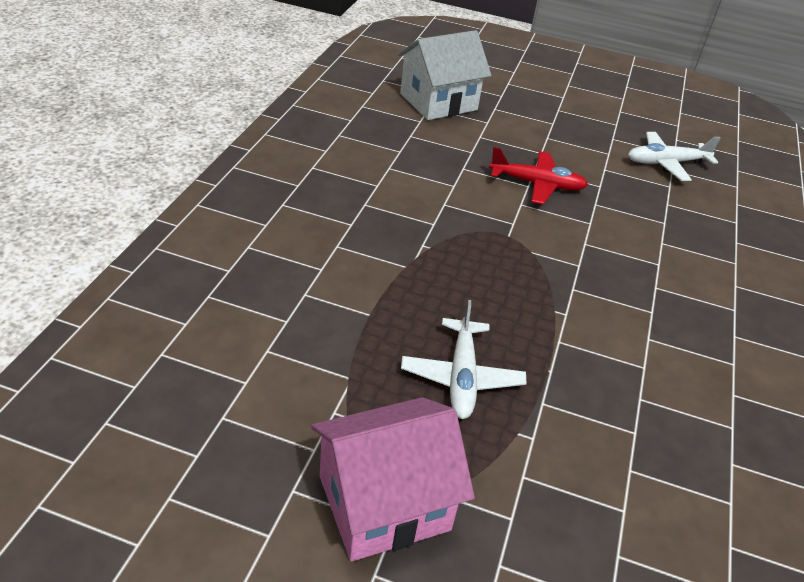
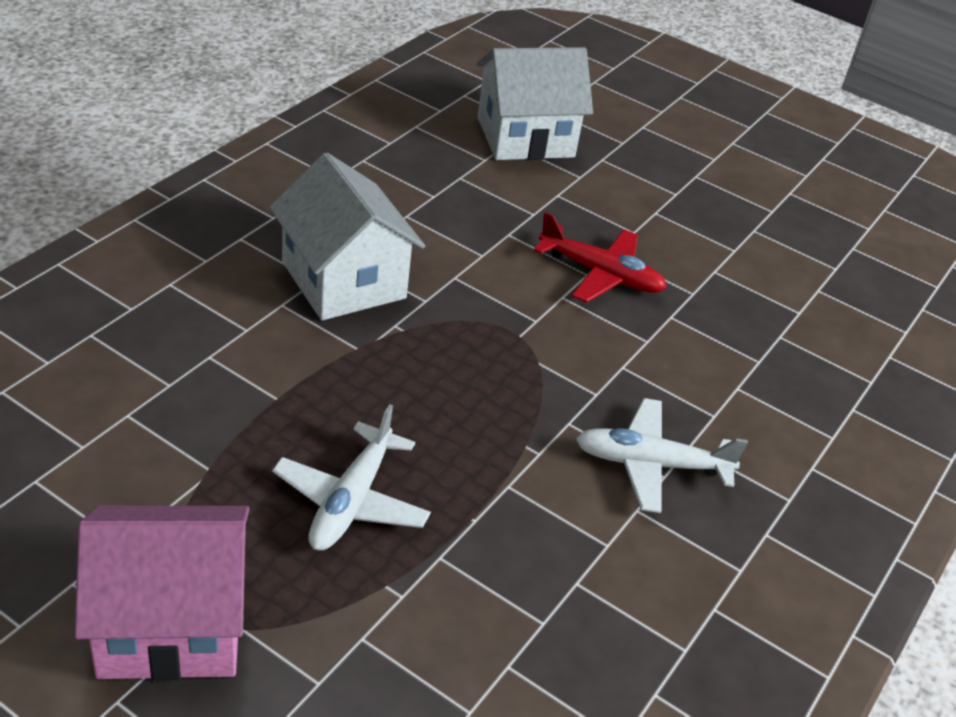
camera: 15 degrees right, 0 degrees up
(371, 220) = (343, 280): none -> white house
(666, 163) = (813, 279): white plane -> white plane (650, 464)

